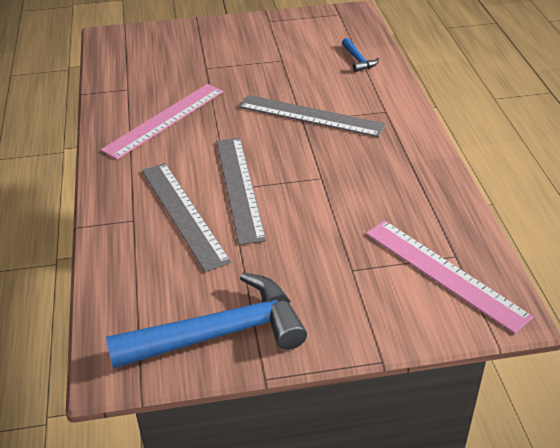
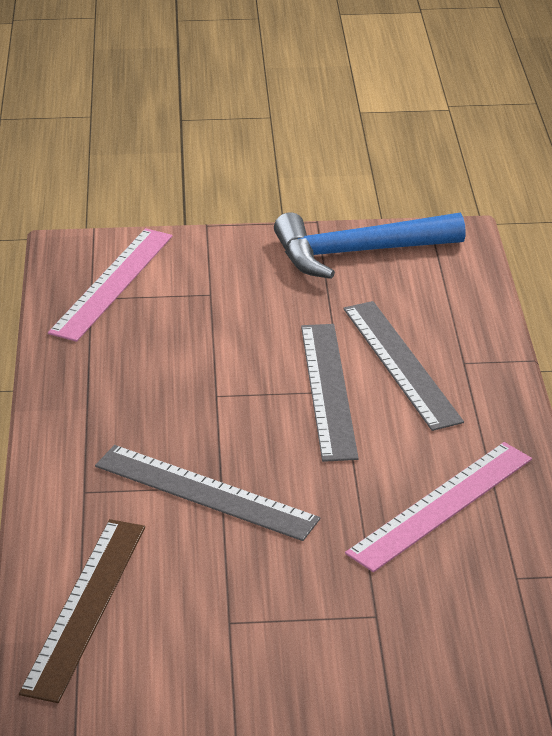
camera: 175 degrees left, 5 degrees down
(358, 60) = (85, 607): blue hammer -> brown ruler
(444, 273) = (112, 283): pink ruler -> pink ruler turned 60 degrees clockwise

